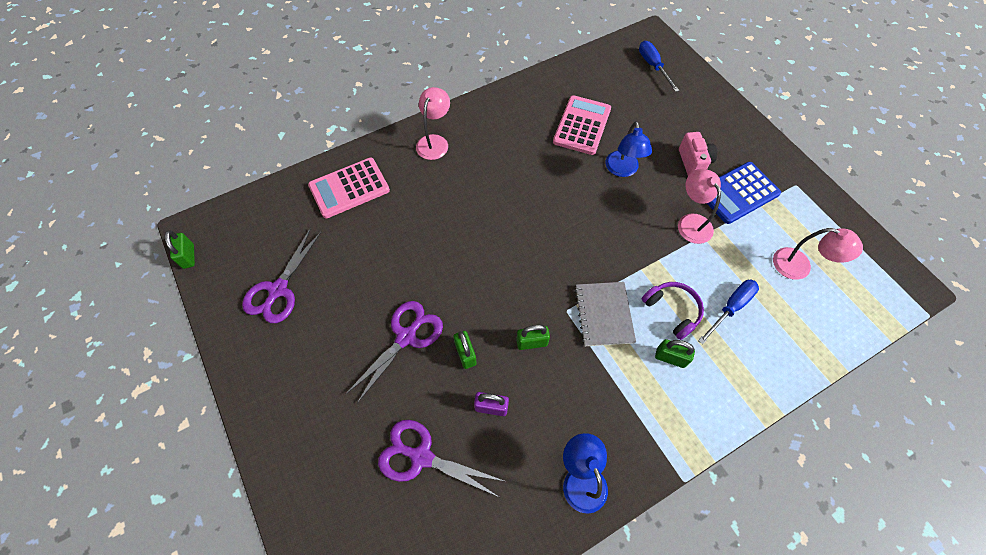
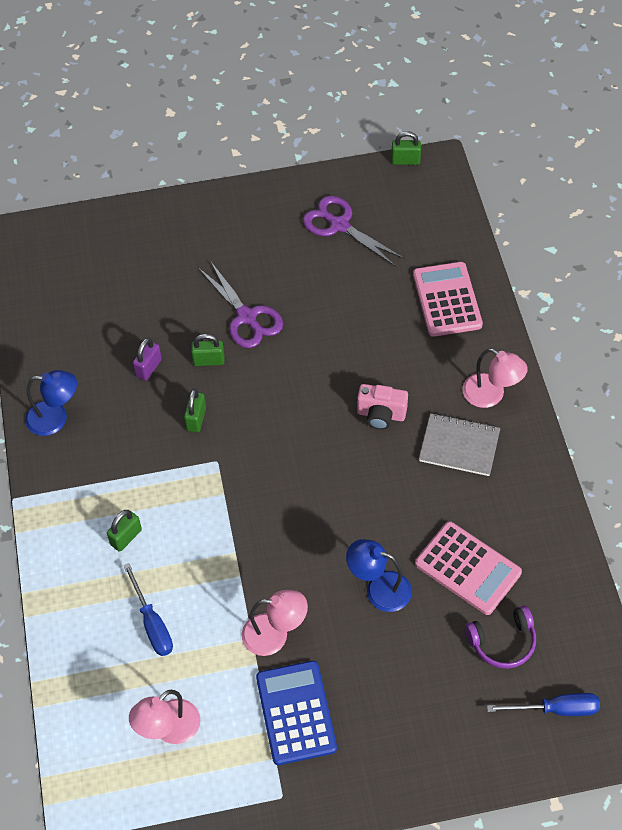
camera: 110 degrees right, 5 degrees down
(421, 457) = (130, 306): purple scissors -> none
(603, 314) = (198, 494): grey notebook -> grey notebook (459, 446)
(672, 311) = (174, 562): purple headphones -> purple headphones (502, 642)
(693, 162) = (362, 681): pink camera -> pink camera (381, 415)

